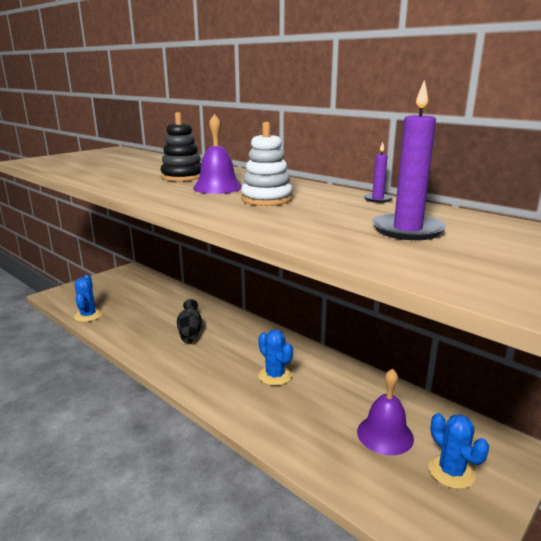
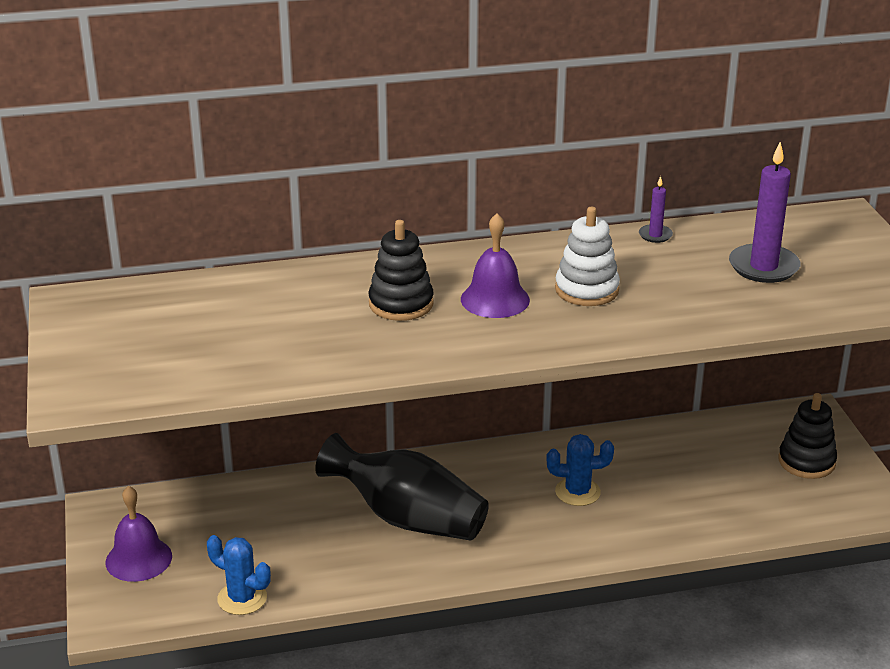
camera: 55 degrees left, 10 degrees up
(190, 332) = (407, 518): black vase -> black vase, size x1.92
(385, 434) = (734, 470): purple bell -> purple bell (138, 559)
(451, 472) = (806, 461): blue cactus -> black stacking toy

